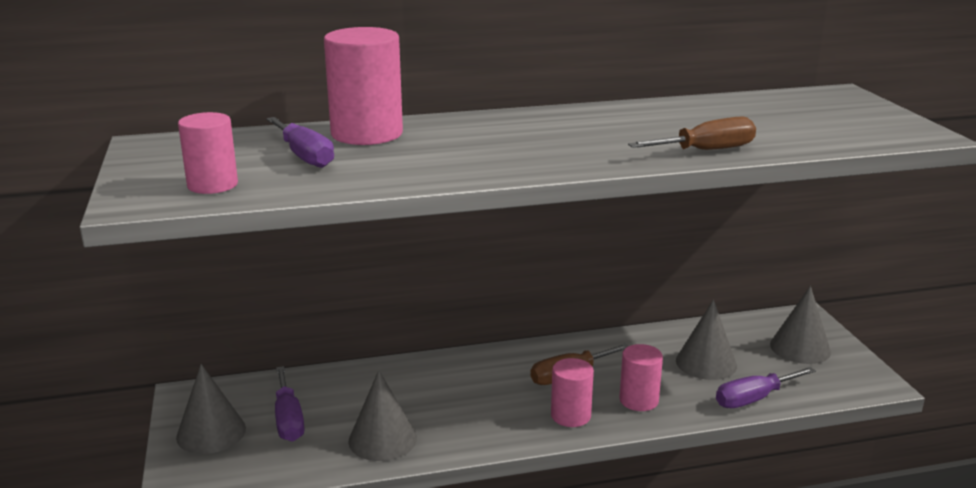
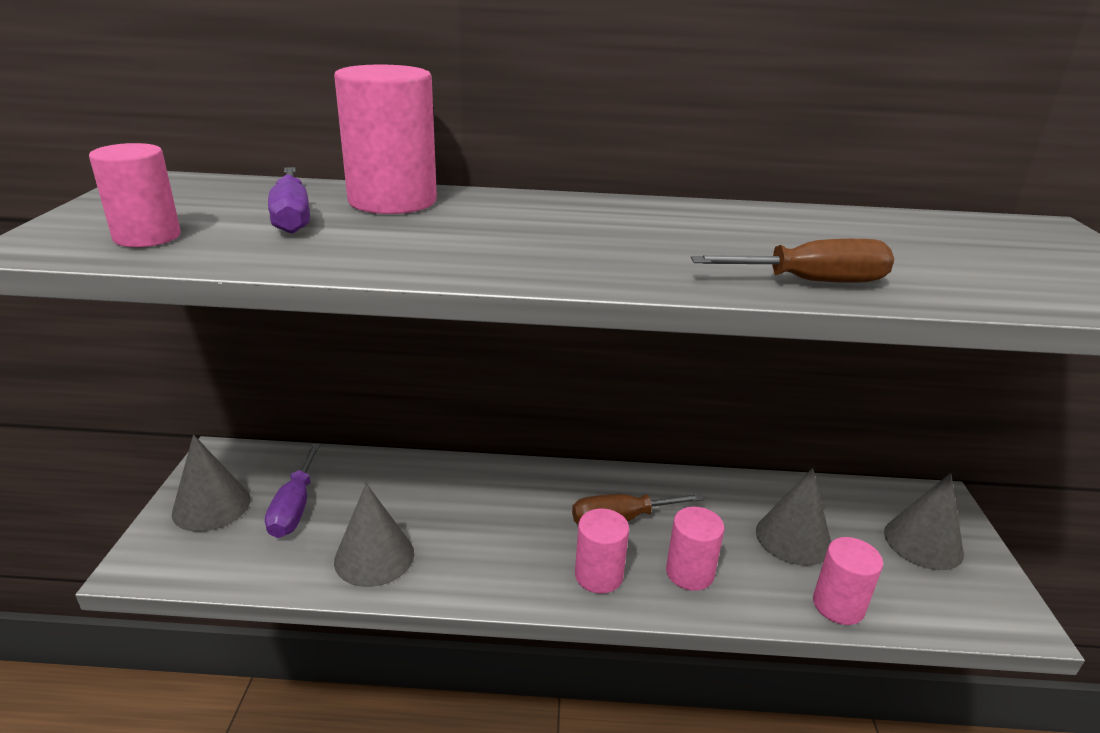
camera: 15 degrees right, 5 degrees up
(754, 399) = (838, 605): purple screwdriver -> pink cylinder

